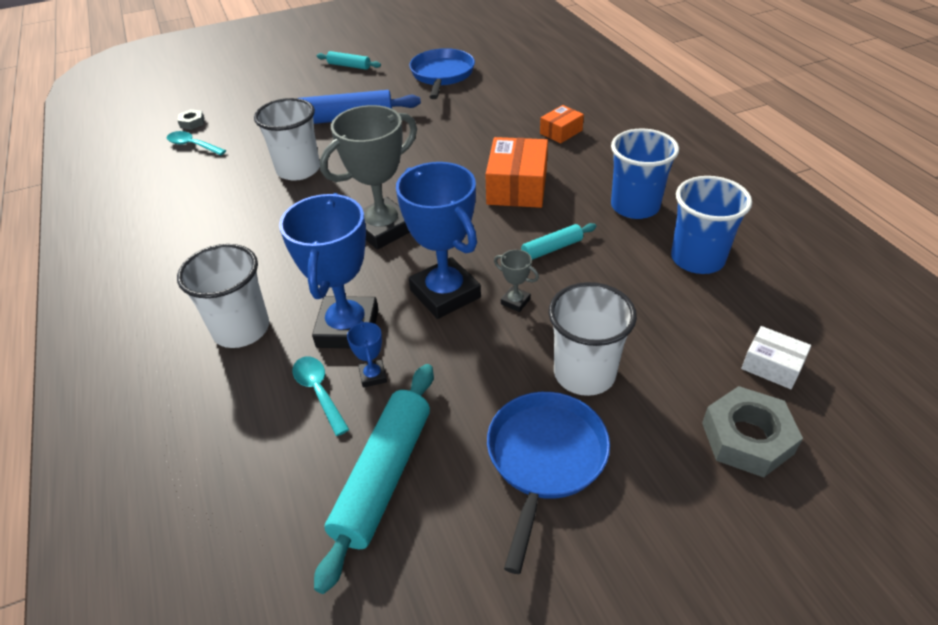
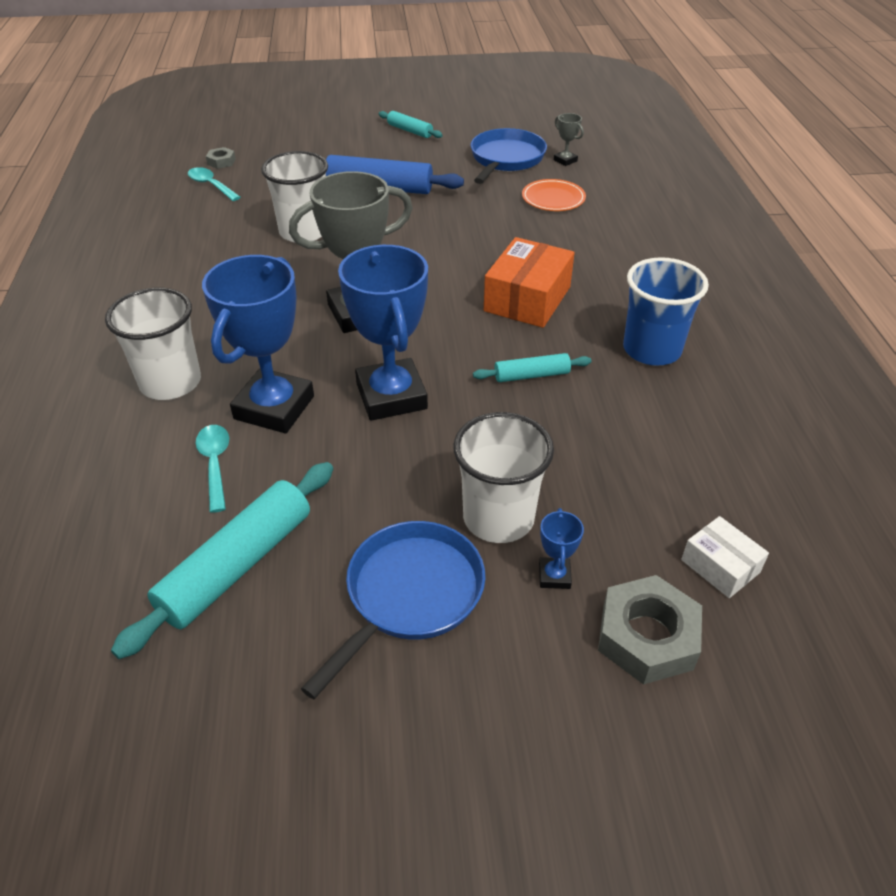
camera: 15 degrees right, 0 degrees up
(373, 376) = (276, 462): blue trophy -> blue trophy (554, 576)
(496, 100) = (553, 198): none -> orange plate
(515, 301) = (462, 422): grey trophy -> grey trophy (565, 160)
(561, 132) = (609, 248): orange box -> none
(697, 259) = (695, 425): blue cup -> none

